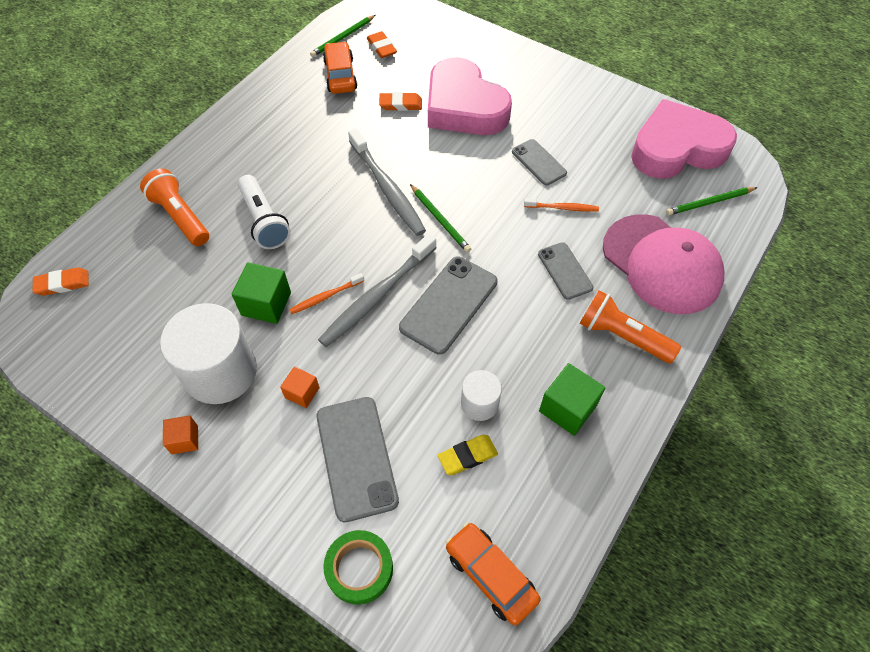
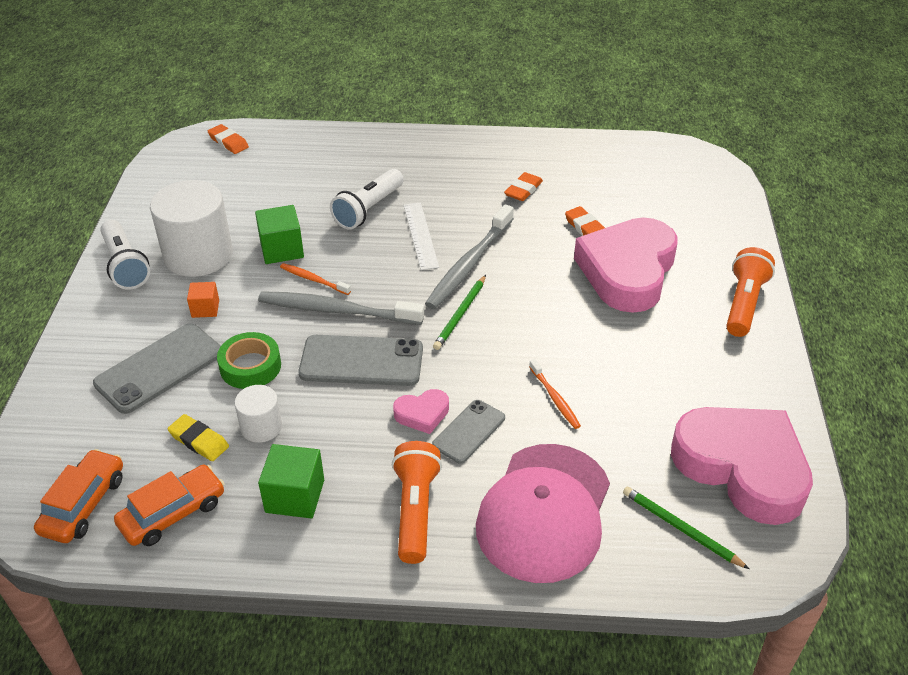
camera: 60 degrees right, 15 degrees down
(180, 217) = (336, 165): orange flashlight -> orange flashlight (744, 303)
(184, 440) = (125, 265): orange cube -> white flashlight
(327, 202) = (421, 235): none -> white ruler
(340, 75) = (584, 176): orange car -> orange car (173, 513)
(343, 37) = (636, 157): green pencil -> none
(359, 569) = (55, 414): green tape -> green tape (250, 366)
(381, 47) = (650, 185): orange eraser -> orange eraser (523, 190)
(530, 290) = (422, 414): none -> pink heart
(538, 162) = (603, 356): grey phone -> none

